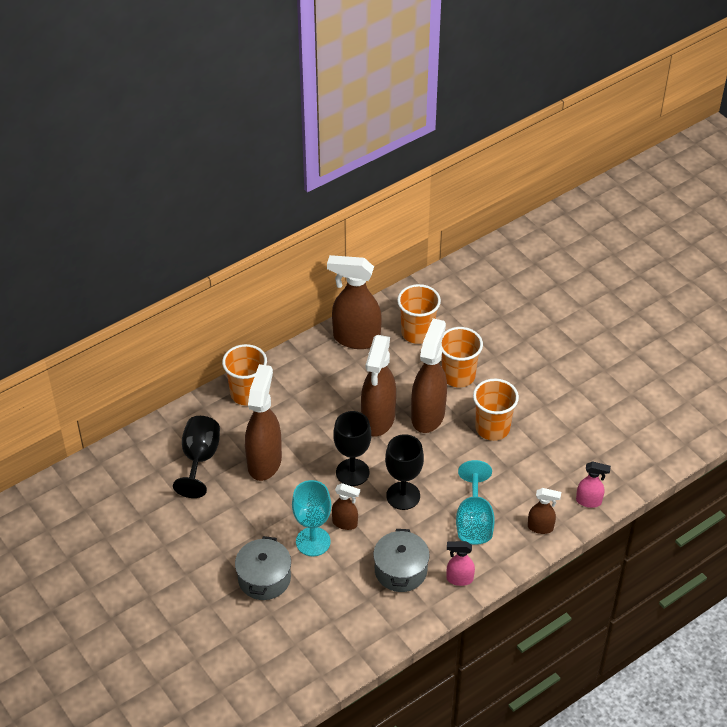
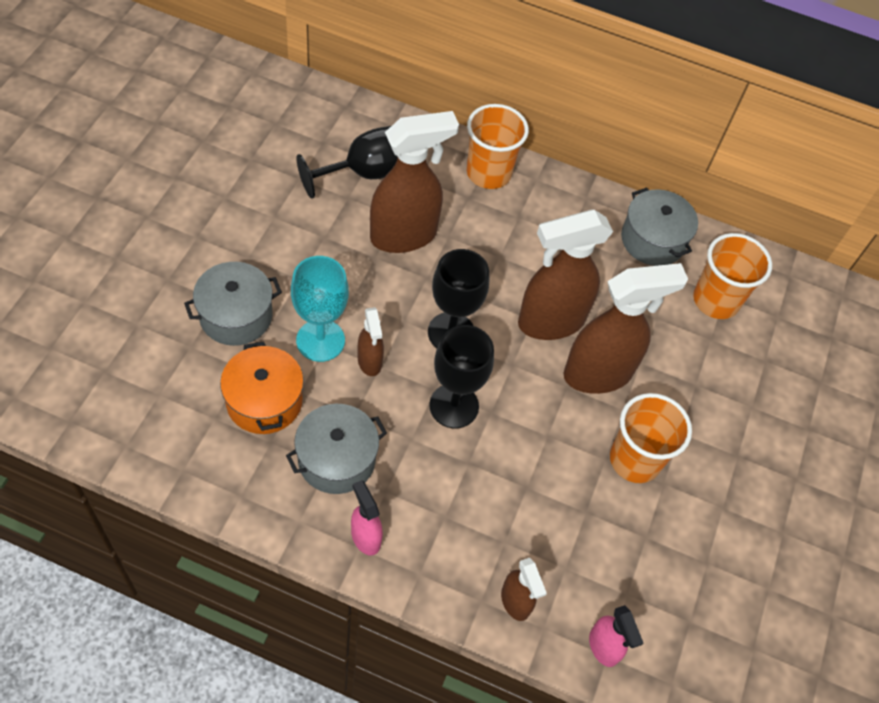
camera: 50 degrees right, 10 degrees up
(337, 590) = (264, 401): none -> orange pot
(356, 338) = (653, 240): brown spray bottle -> grey pot
(458, 376) = (686, 378): orange cup -> none
(474, 521) = (470, 510): turquoise goblet -> none

